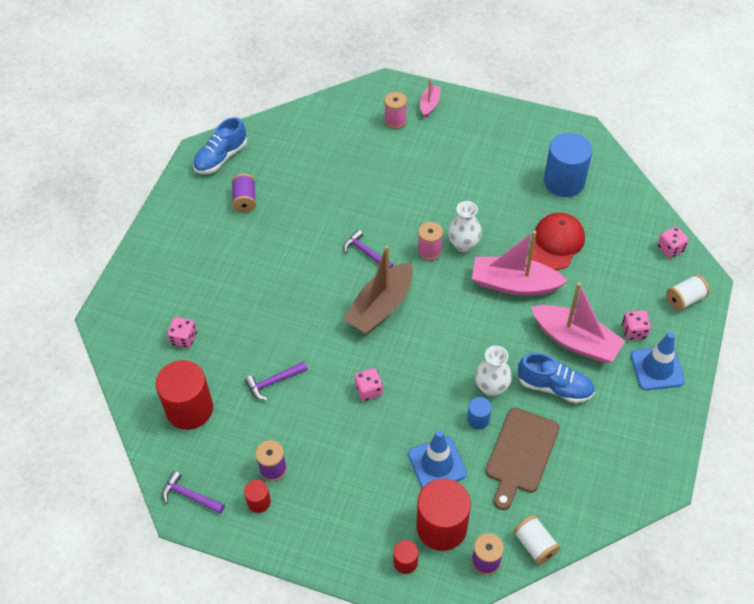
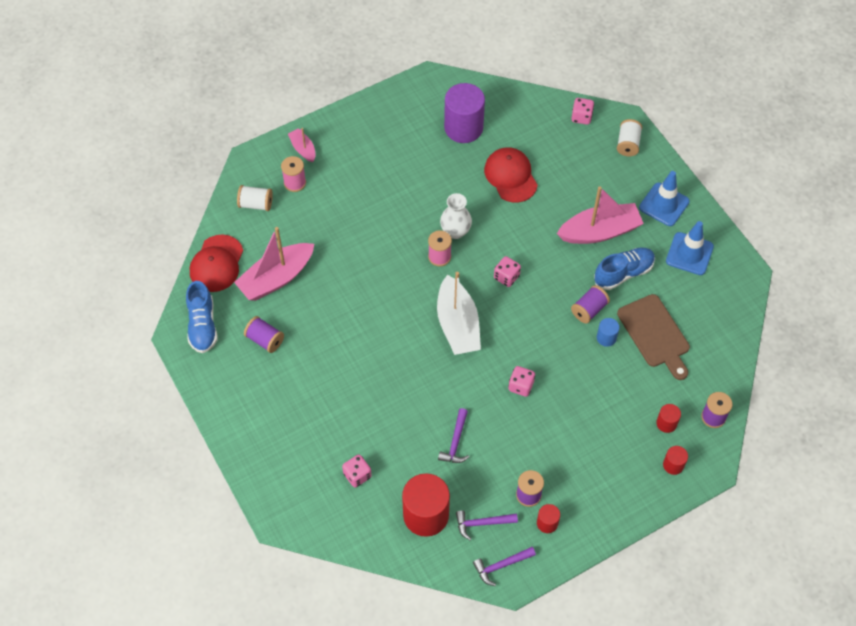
camera: 50 degrees left, 5 degrees up
(279, 128) = (217, 264): none -> red cap
(366, 252) = (399, 297): purple hammer -> purple hammer (482, 523)
(381, 307) = (457, 325): brown boat -> white boat
(437, 464) = (617, 389): blue traffic cone -> blue traffic cone (689, 254)
(441, 527) = (666, 423): red cylinder -> red cylinder, size x0.47
(491, 387) = (589, 310): white vase -> purple spool
(514, 284) = (519, 229): pink boat -> pink boat (276, 278)
(535, 545) = (726, 379): white spool -> white spool (256, 204)
(564, 181) = (463, 128): blue cylinder -> purple cylinder
(634, 331) = (624, 193): pink dice -> pink dice (506, 277)

